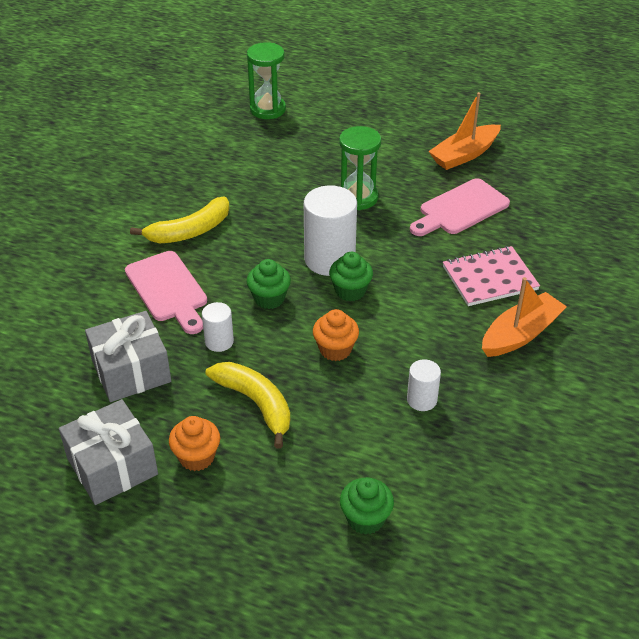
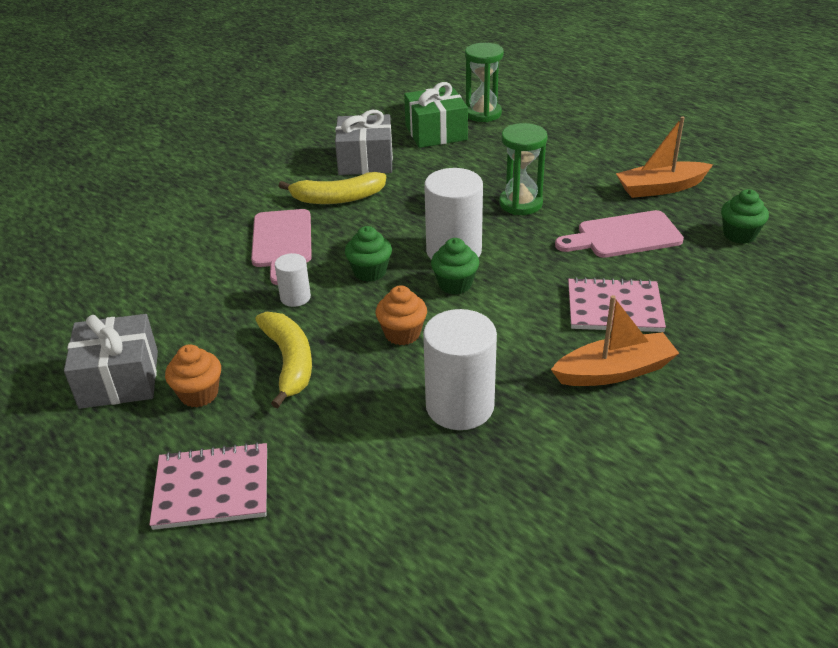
camera: 25 degrees right, 5 degrees down
(131, 371) = (198, 302): grey gift -> grey gift (365, 161)
(237, 139) = (436, 132): none -> green gift
(268, 534) = (212, 488): none -> pink notebook
(365, 519) = (319, 506): green cupcake -> green cupcake (739, 235)
(422, 400) = (459, 406): white cylinder -> white cylinder, size x1.93

